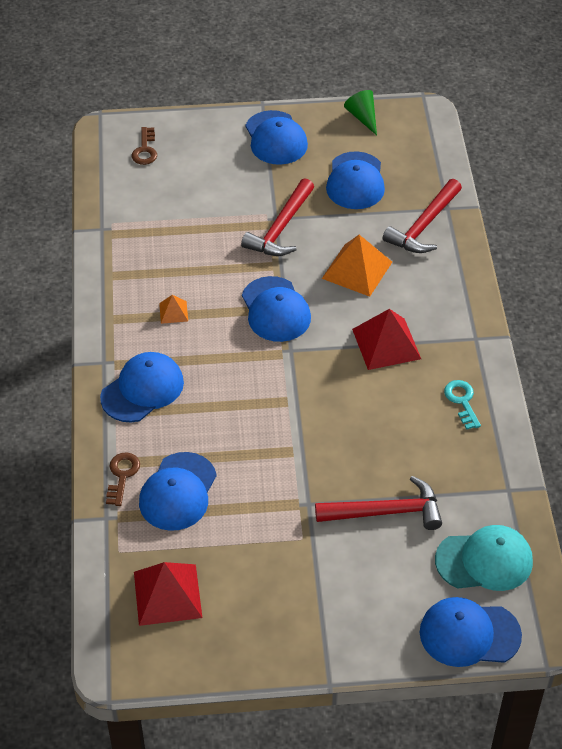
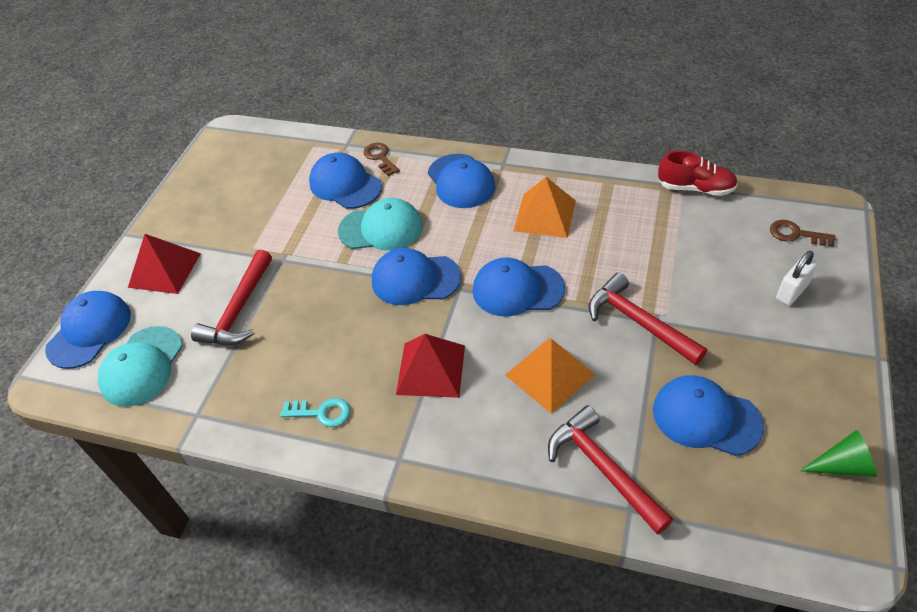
camera: 115 degrees right, 0 degrees up
(103, 215) = (695, 188): none -> red shoe
(122, 475) = (380, 157): brown key -> brown key turned 150 degrees counterclockwise
(167, 594) = (260, 164): red pyramid -> red pyramid (165, 270)
(173, 312) = (544, 215): orange pyramid -> orange pyramid, size x1.99
(213, 148) = (792, 291): none -> white padlock
(235, 435) = (381, 228): none -> turquoise cap
(276, 138) = (804, 355): blue cap -> blue cap (415, 279)

